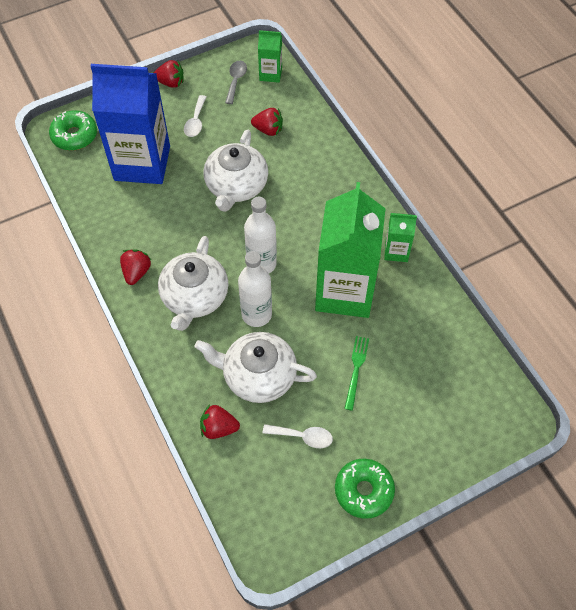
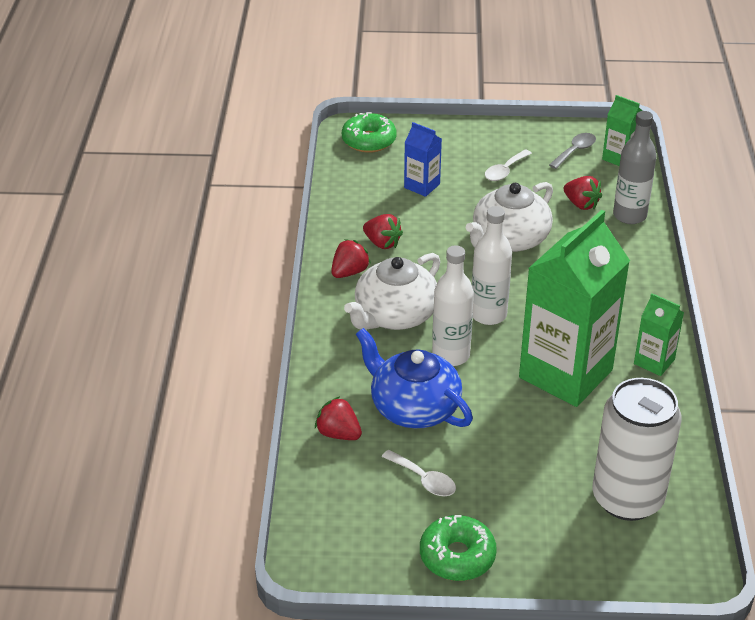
camera: 30 degrees right, 20 degrees down
(142, 163) = (422, 186): blue carton -> blue carton, size x0.45
(171, 83) = (501, 130): red strawberry -> red strawberry (382, 243)
(258, 375) = (413, 407): white teapot -> blue teapot
(307, 125) = (629, 215): none -> grey bottle
(356, 370) = (528, 447): green fork -> none
(444, 379) = (627, 498): none -> white can

